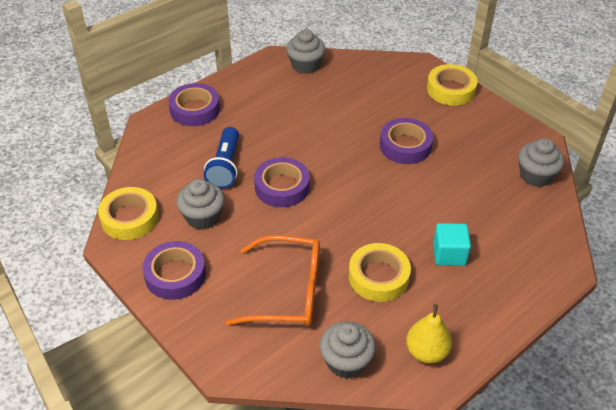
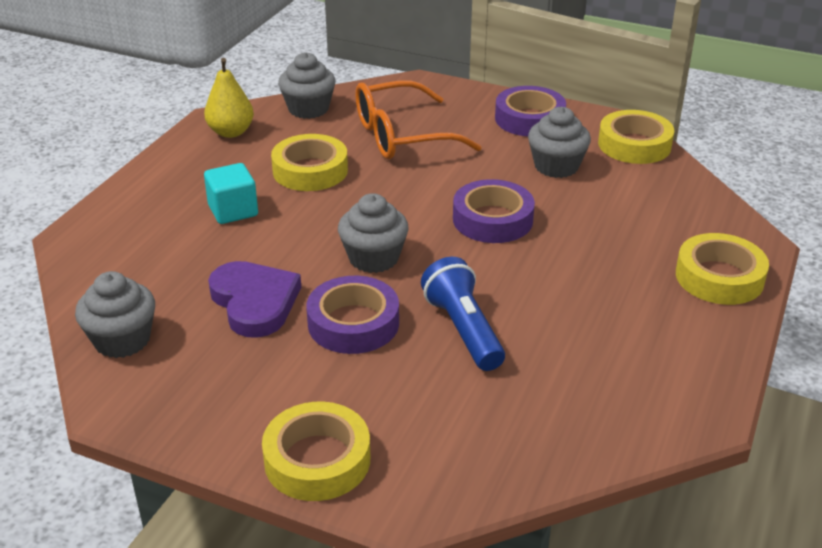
camera: 155 degrees right, 10 degrees down
(195, 109) = (719, 277): purple tape -> yellow tape
(225, 166) = (588, 220): blue flashlight -> blue flashlight (463, 329)
(305, 65) = (632, 417): grey cupcake -> grey cupcake (373, 258)
(455, 176) = (254, 302): none -> purple heart

